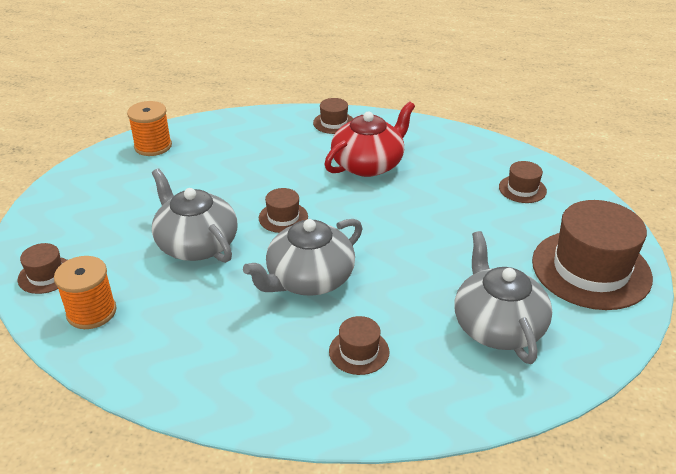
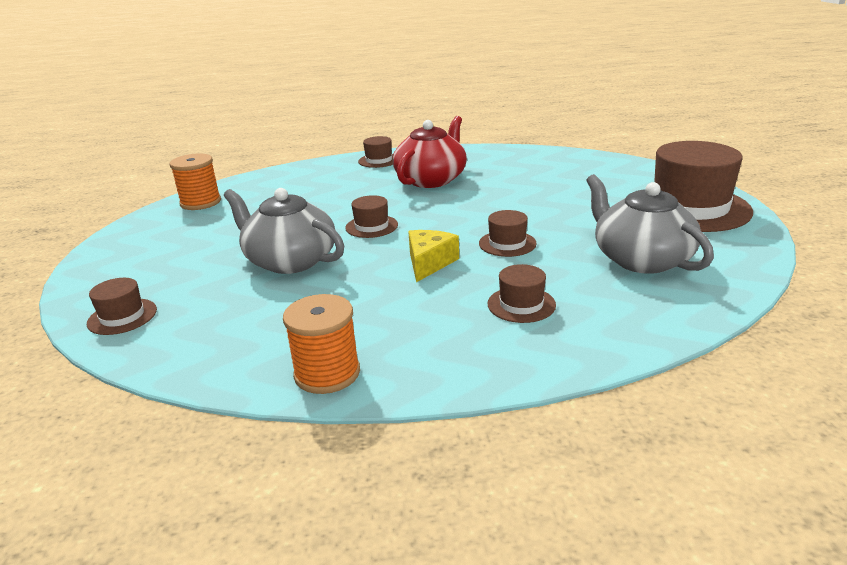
camera: 15 degrees left, 10 degrees down
(91, 312) = (195, 335): orange spool -> orange spool (327, 373)
(309, 279) = (429, 263): grey teapot -> yellow cheese
(522, 189) = (585, 172): brown hat -> brown hat (507, 243)

